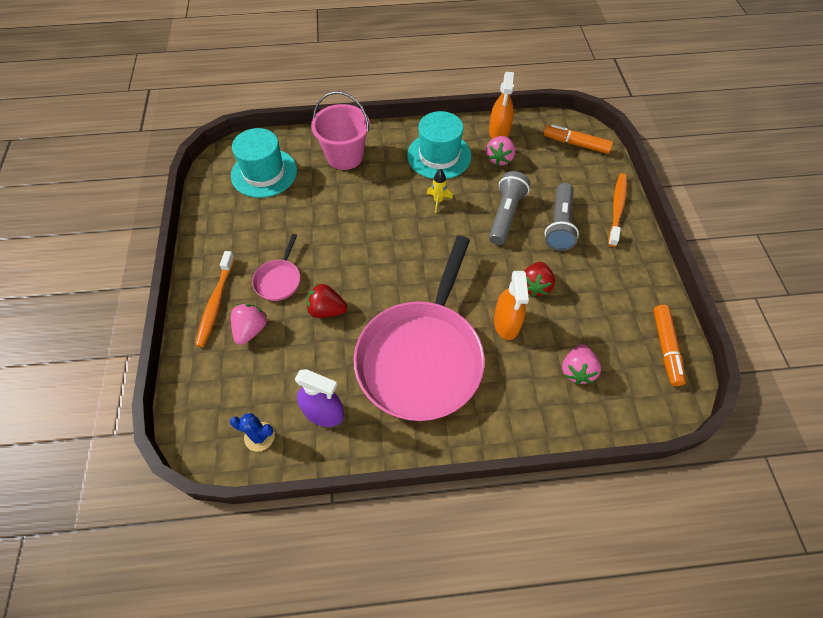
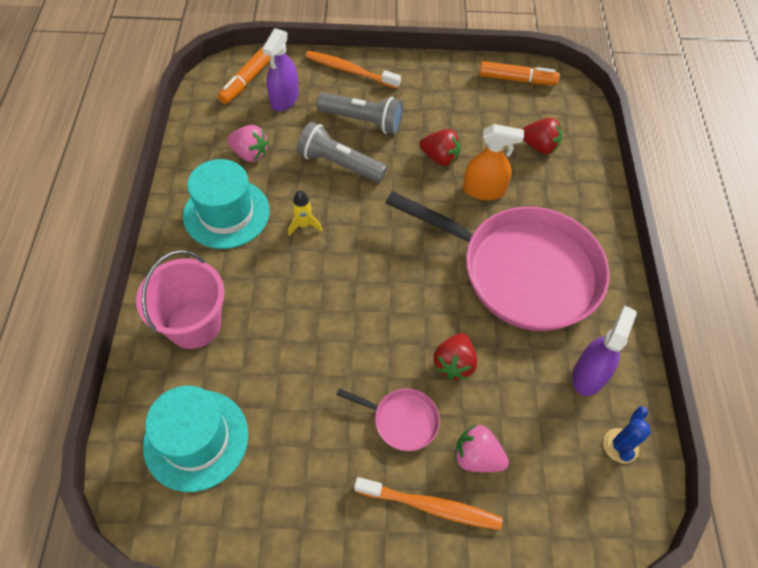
camera: 85 degrees left, 0 degrees up
(499, 132) = (204, 145): orange spray bottle -> none
(565, 170) = (284, 99): none -> purple spray bottle
(577, 370) = (539, 146): pink strawberry -> red strawberry

